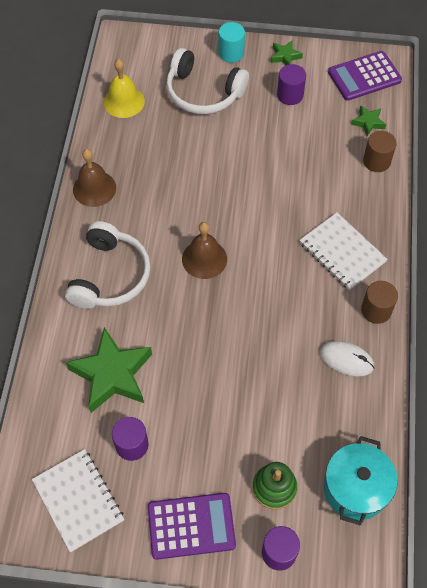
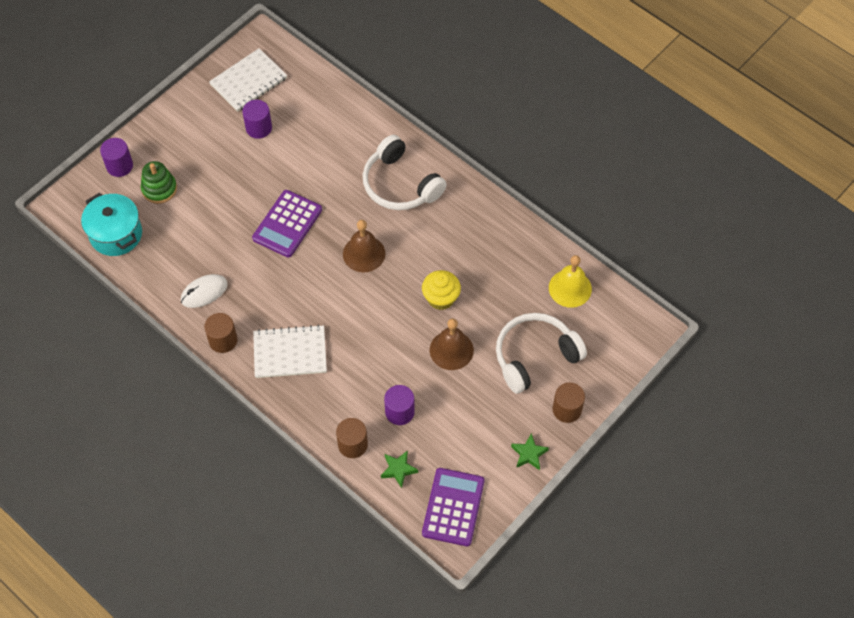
camera: 125 degrees right, 0 degrees up
(78, 500) = (248, 81): white notebook -> white notebook turned 45 degrees counterclockwise
(94, 188) = (491, 217): brown bell -> brown bell (451, 350)
(112, 374) = (319, 144): green star -> none
(191, 526) = (178, 130): purple calculator -> purple calculator (287, 224)
(202, 178) = (441, 298): none -> yellow cupcake
(231, 53) = (567, 409): turquoise cylinder -> brown cylinder
(290, 95) = (479, 426): purple cylinder -> purple cylinder (399, 412)

